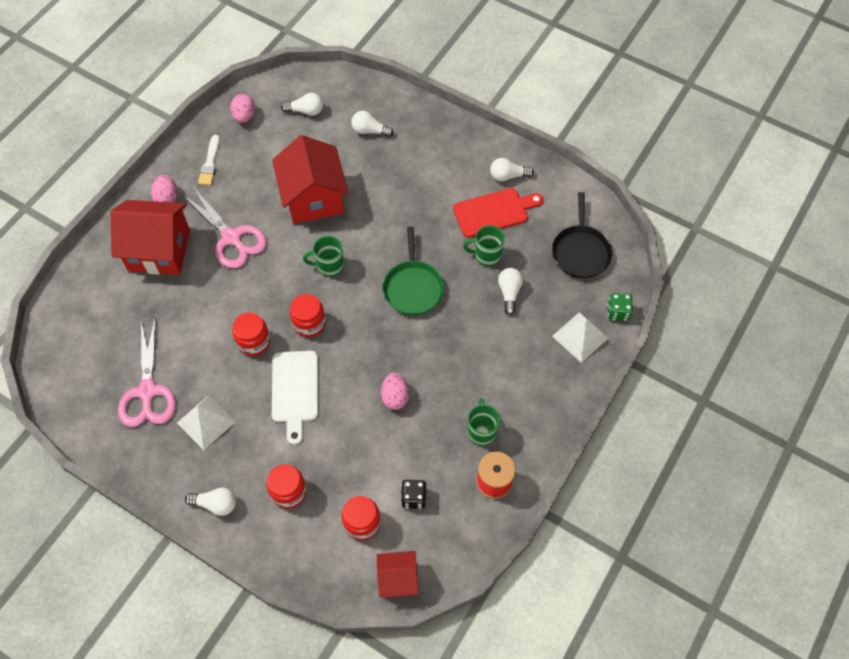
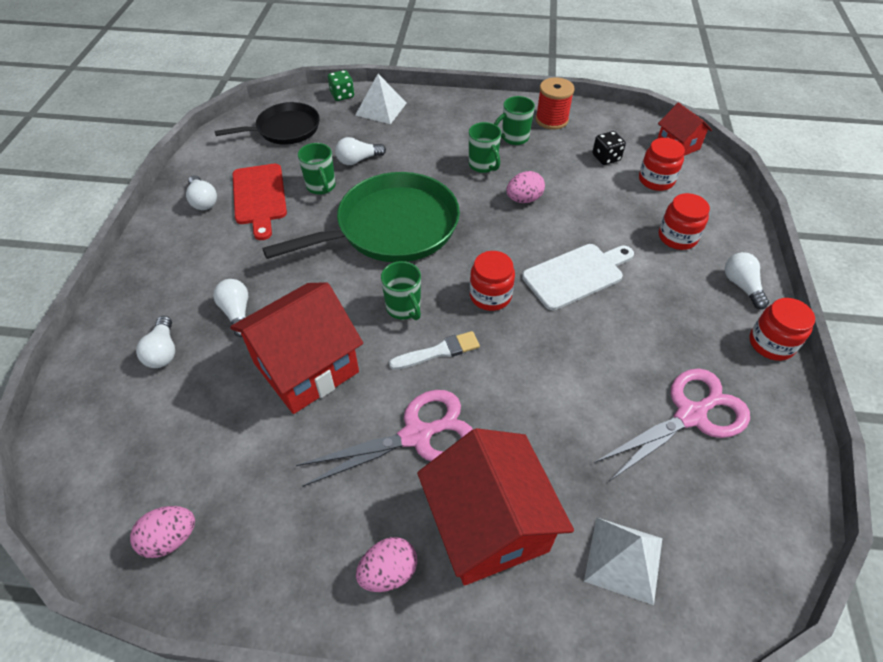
camera: 115 degrees left, 10 degrees down
(206, 422) = (673, 336): white pyramid -> white pyramid (623, 559)
(210, 163) = (291, 541): white brush -> white brush (438, 351)
(231, 238) = (417, 435): pink scissors -> pink scissors turned 45 degrees clockwise
(254, 342) = (548, 337): red jar -> red jar (771, 343)
(306, 111) = (139, 448): white light bulb -> white light bulb (237, 313)
(413, 287) = (391, 227): green pan -> green pan, size x1.66
(454, 386) = (483, 165): none -> green mug
(494, 212) = (259, 197): red cutting board -> red cutting board turned 150 degrees counterclockwise

